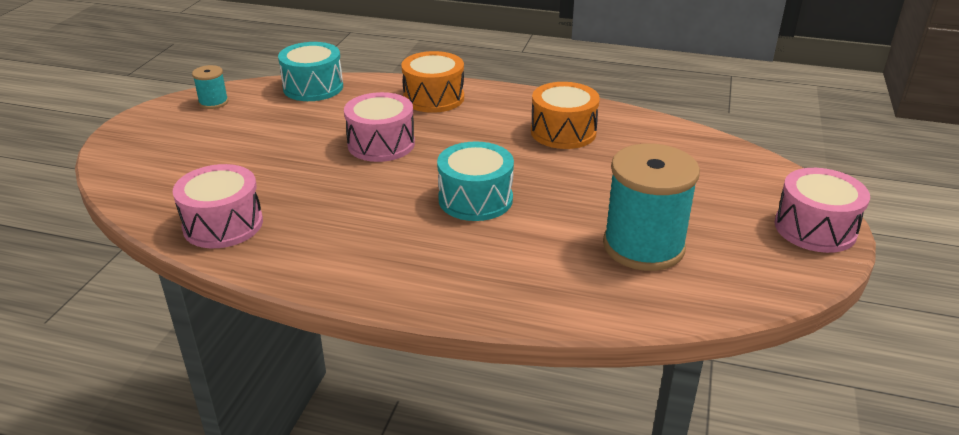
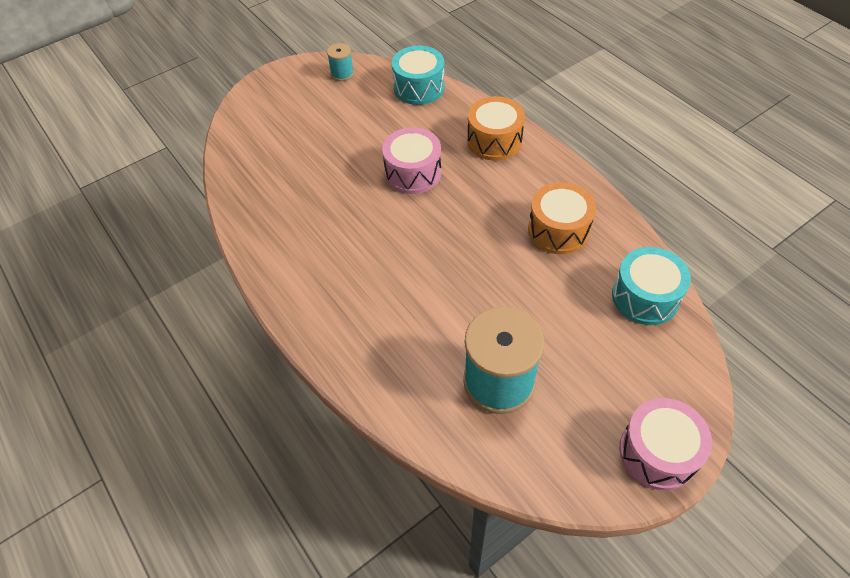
camera: 40 degrees right, 20 degrees up
(223, 224) = (257, 198): pink drum -> none
(475, 199) = (426, 264): turquoise drum -> turquoise drum (645, 297)

